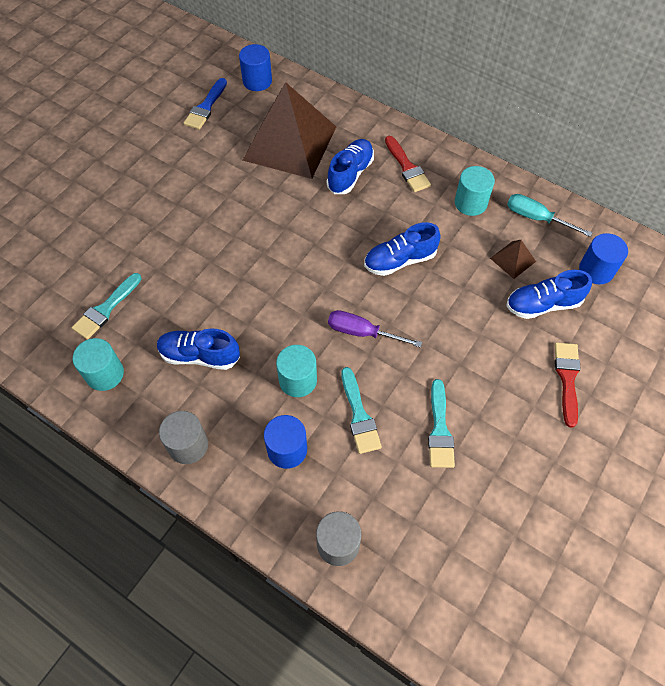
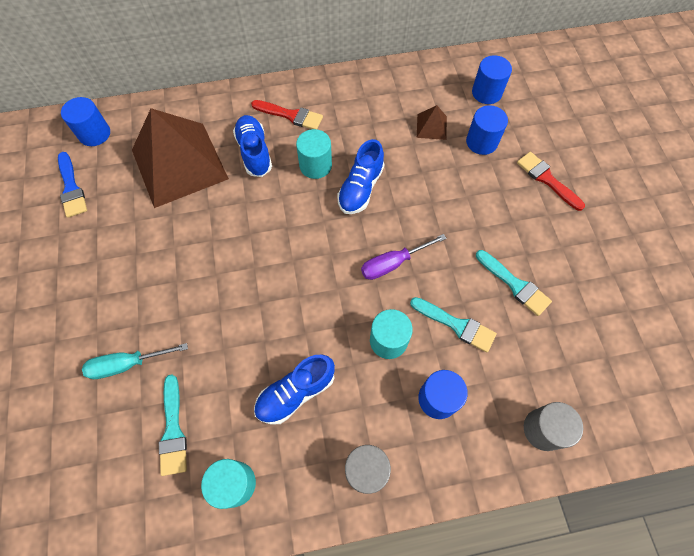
camera: 45 degrees left, 5 degrees up
(470, 203) = (362, 108): turquoise cylinder -> turquoise cylinder (315, 165)
(536, 218) = (415, 86): turquoise screwdriver -> turquoise screwdriver (127, 364)
(543, 304) = (481, 142): blue shoe -> blue cylinder

